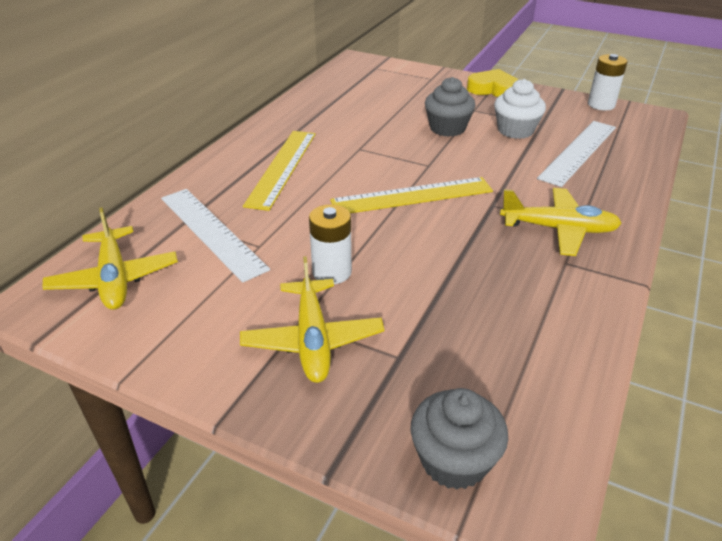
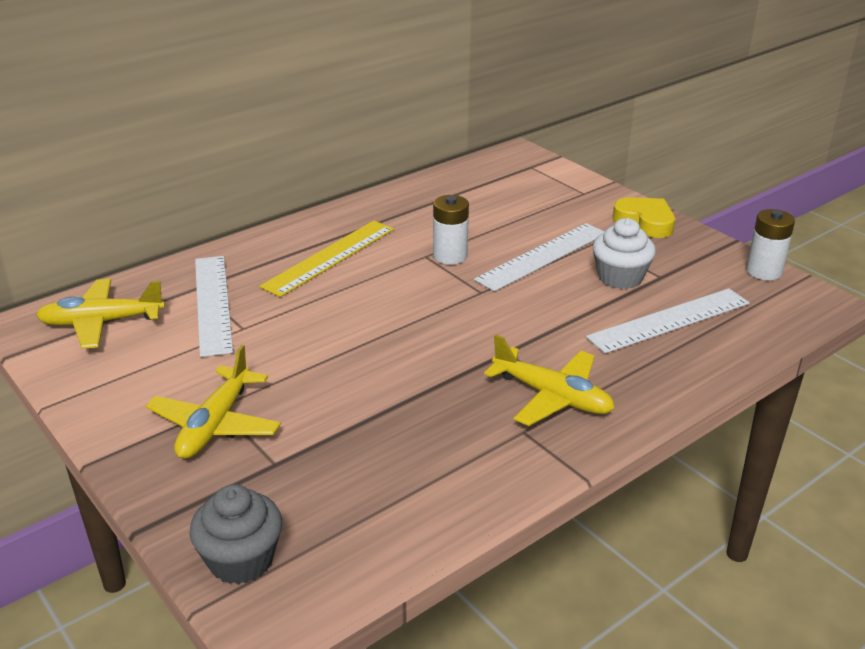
camera: 25 degrees right, 5 degrees down
(114, 279) = (101, 322): yellow plane -> yellow plane turned 75 degrees clockwise
(332, 272) = (285, 371): white battery -> white battery (450, 256)
(412, 196) = (431, 320): yellow ruler -> none
(447, 128) = (542, 256): grey cupcake -> white ruler

